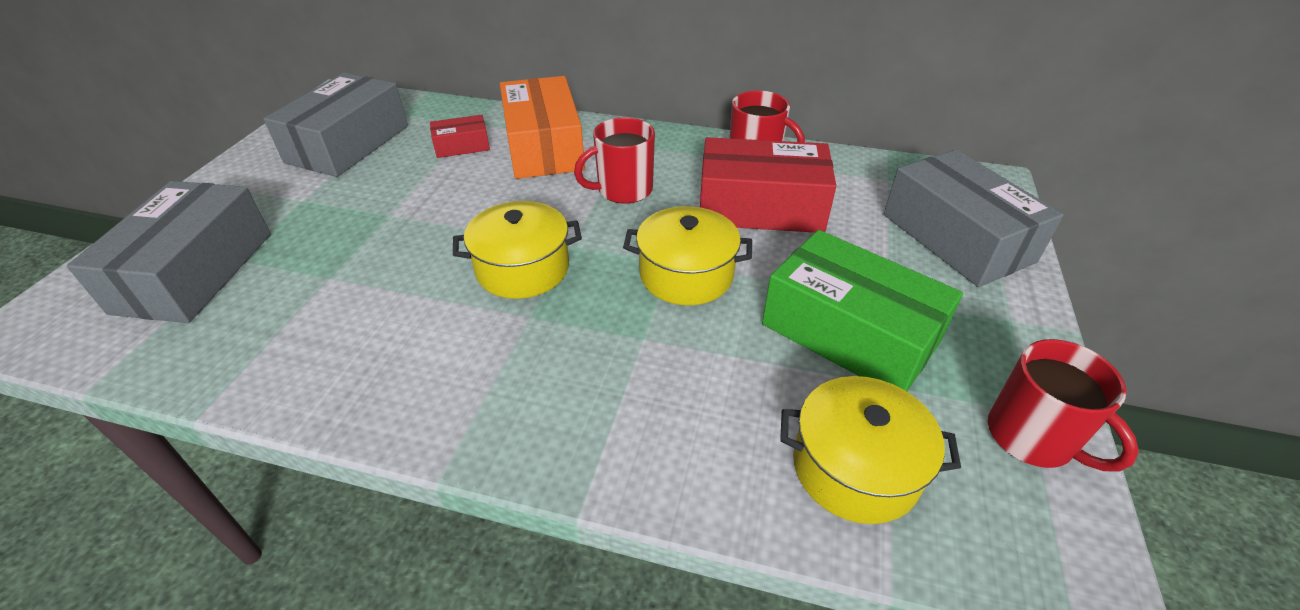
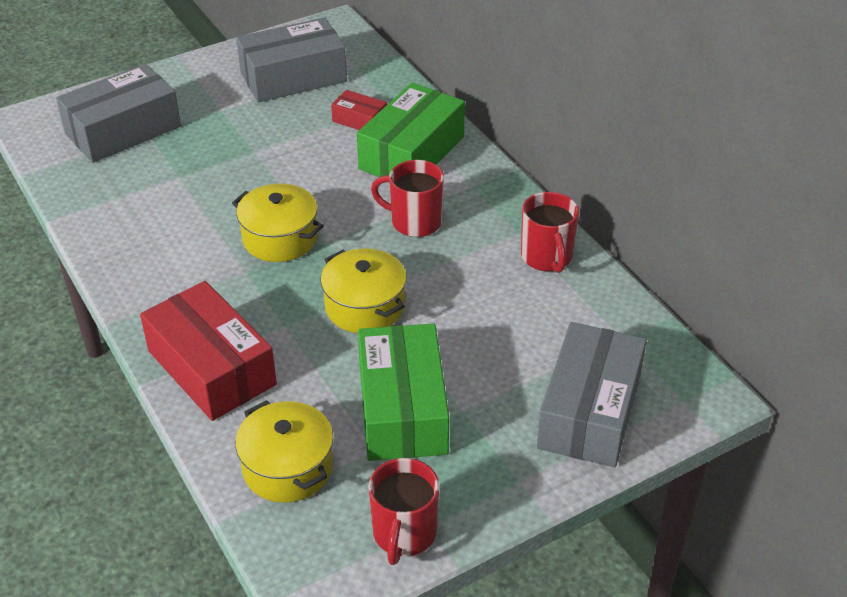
camera: 45 degrees right, 0 degrees up
(544, 147) = (411, 153): orange box -> green box
(760, 207) = (487, 295): red box -> red box (211, 367)

